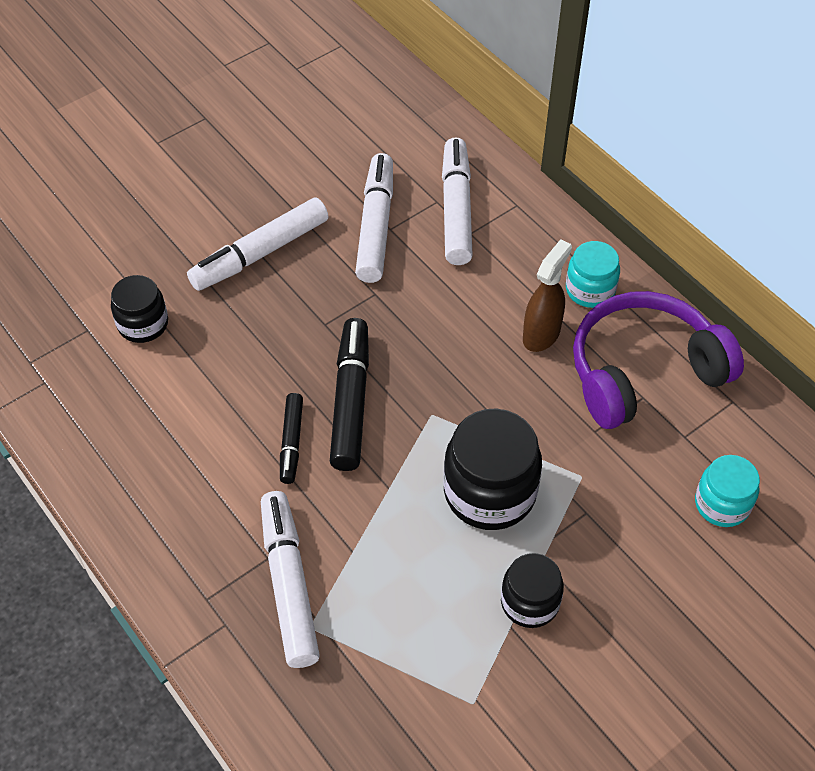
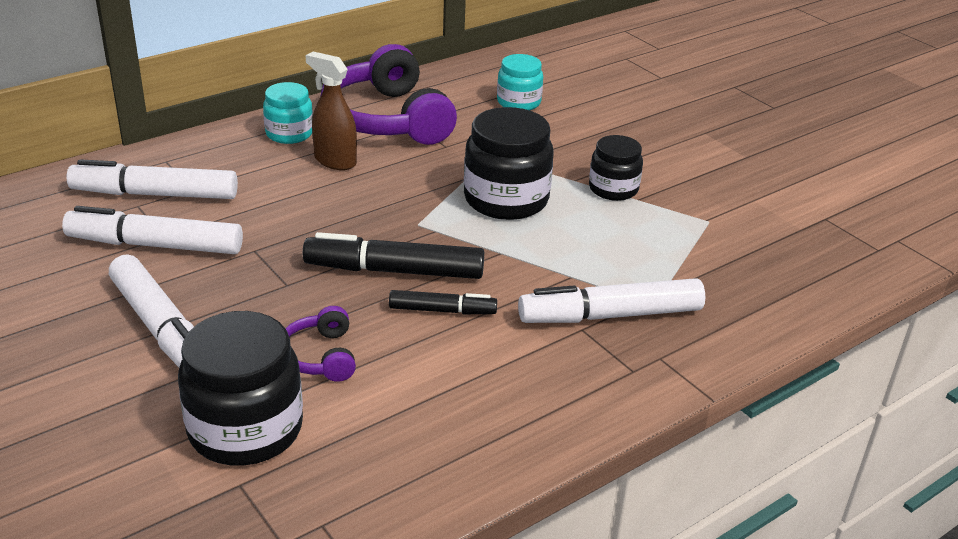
camera: 90 degrees left, 20 degrees down
(143, 324) = (245, 429): black jar -> black jar, size x1.66
(227, 359) = (320, 356): none -> purple headphones

